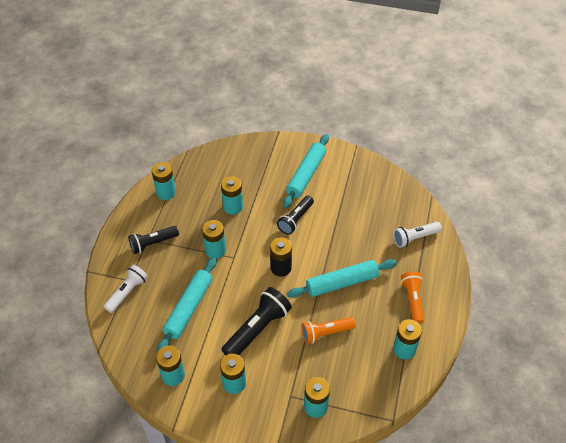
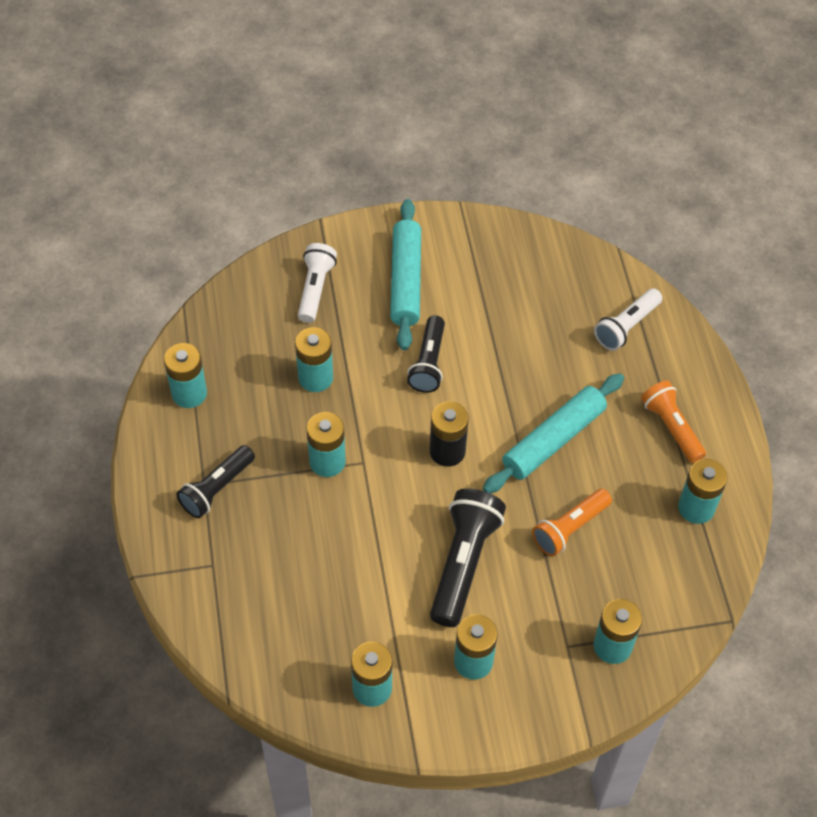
camera: 25 degrees left, 5 degrees up
(127, 292) = (221, 586): white flashlight -> white flashlight (315, 289)
(189, 308) = (337, 572): turquoise rolling pin -> none

